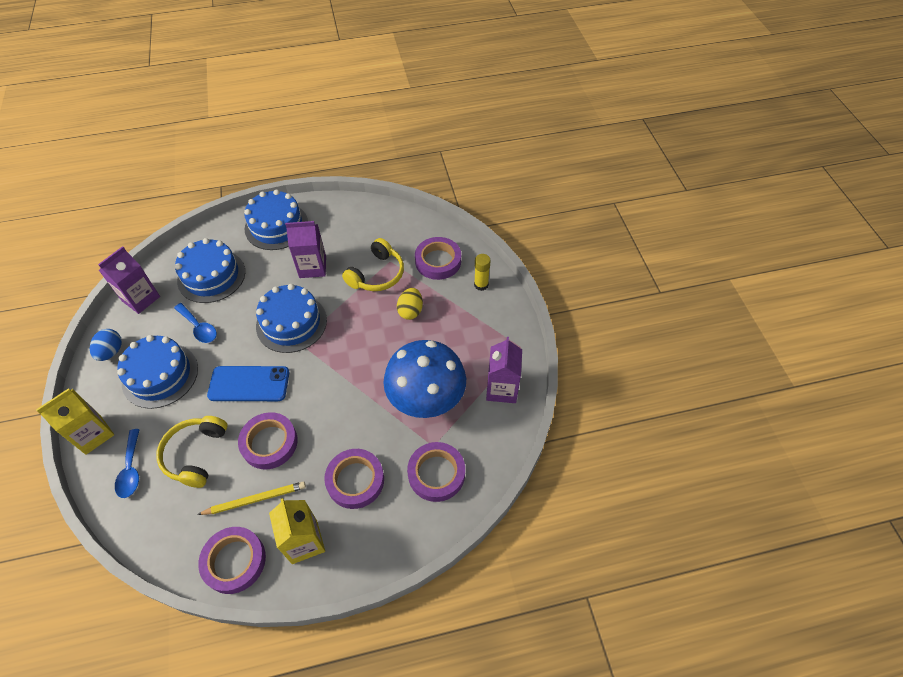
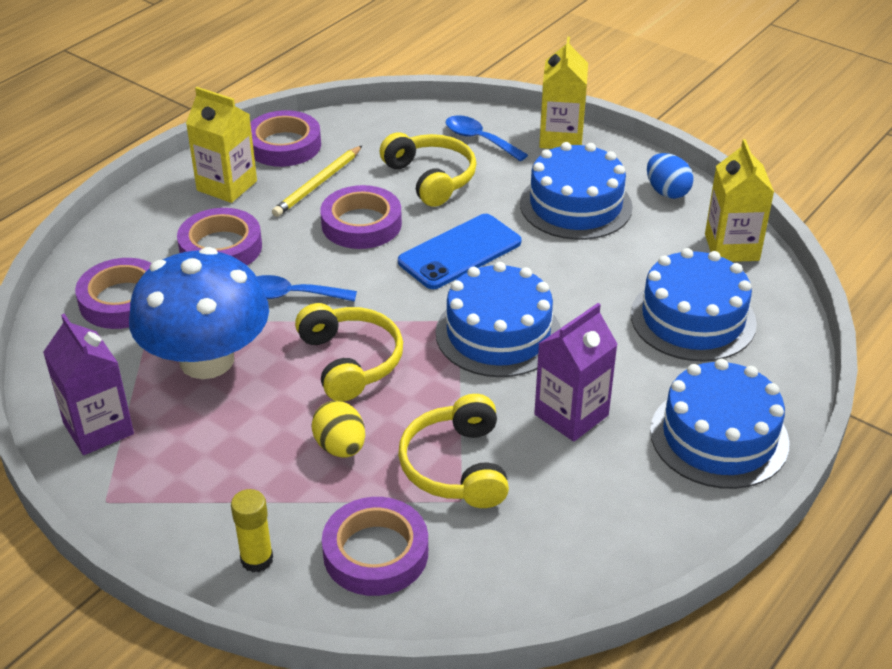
camera: 140 degrees right, 15 degrees down
(141, 299) = (731, 247): purple carton -> yellow carton
(199, 327) = (608, 263): blue spoon -> blue spoon (291, 295)
(366, 351) = (350, 361): none -> yellow headphones

